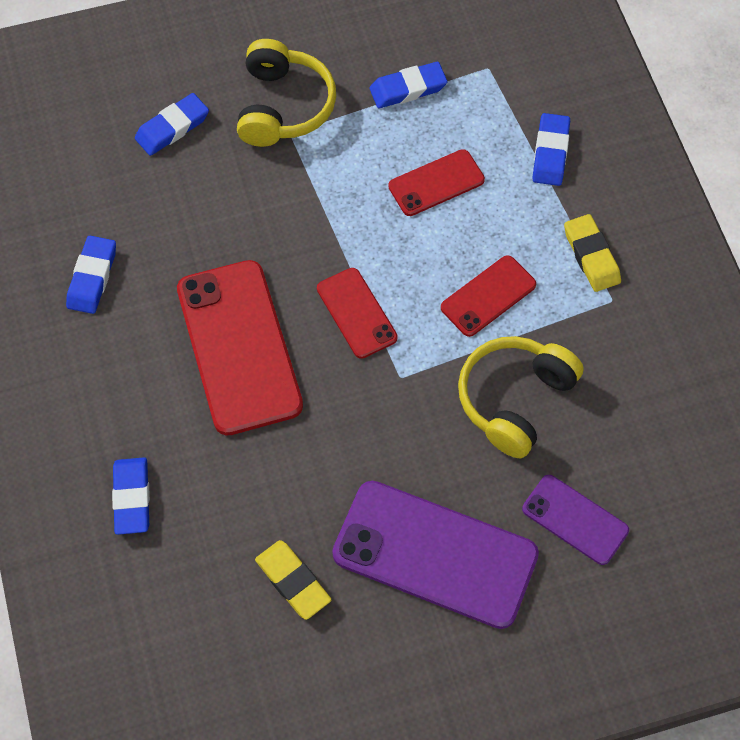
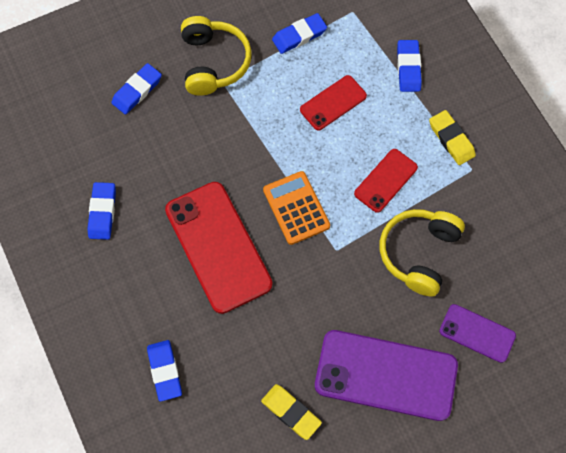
camera: 10 degrees left, 5 degrees up
(356, 313) = (296, 208): red phone -> orange calculator

